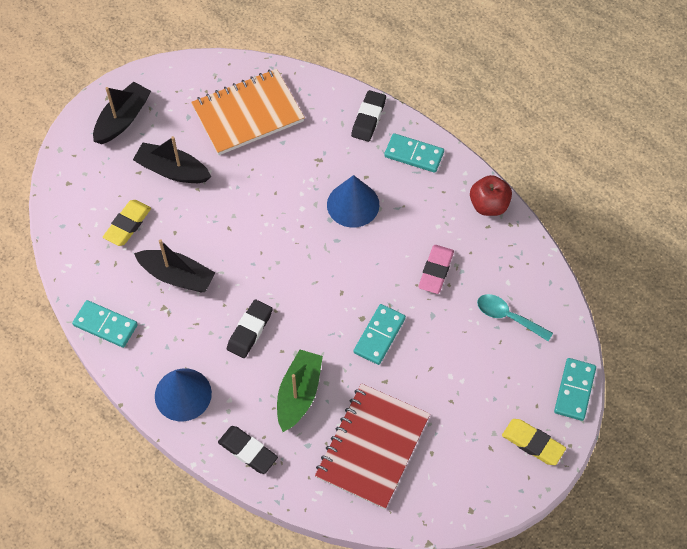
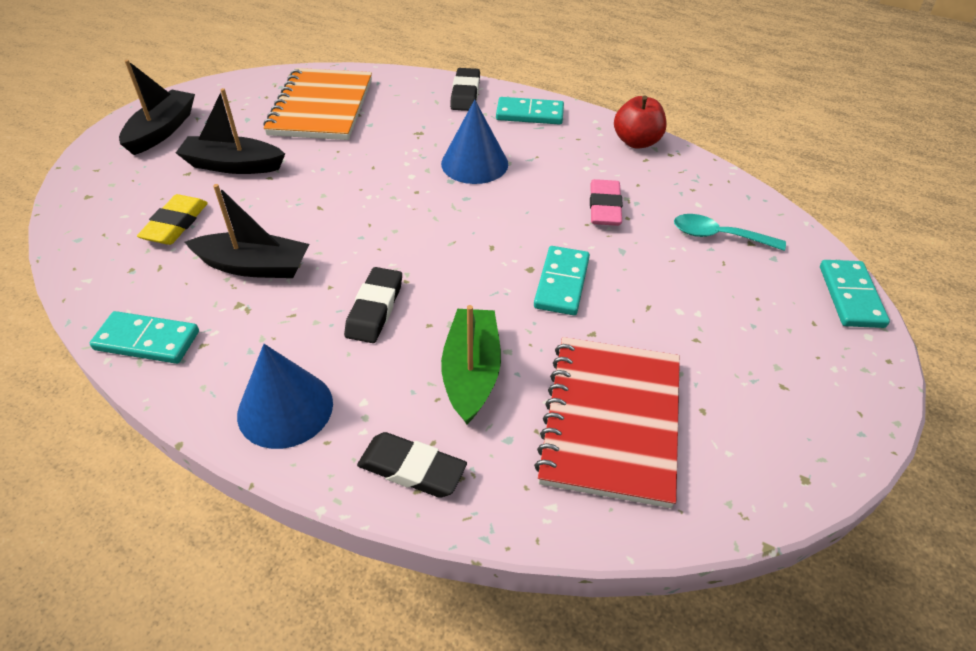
camera: 15 degrees left, 15 degrees down
(248, 114) = (321, 107): orange notebook -> orange notebook turned 45 degrees counterclockwise
(533, 443) = (838, 368): yellow eraser -> none

